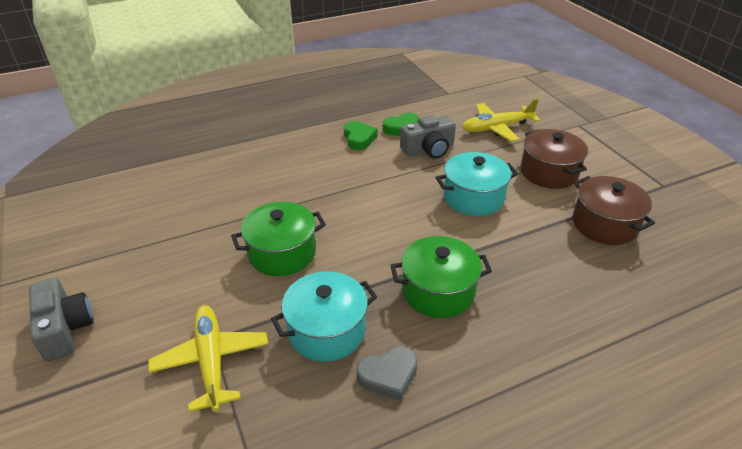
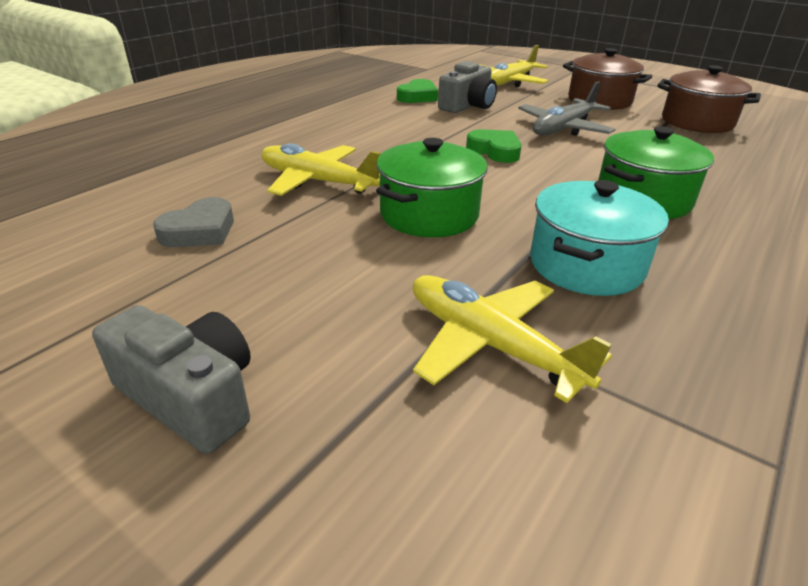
camera: 30 degrees left, 5 degrees down
(248, 201) = (318, 182): none -> yellow plane
(359, 138) = (382, 110): green heart -> green heart (495, 151)
(388, 376) = (710, 280): grey heart -> grey heart (200, 231)
(473, 198) = (563, 128): turquoise pot -> grey plane

